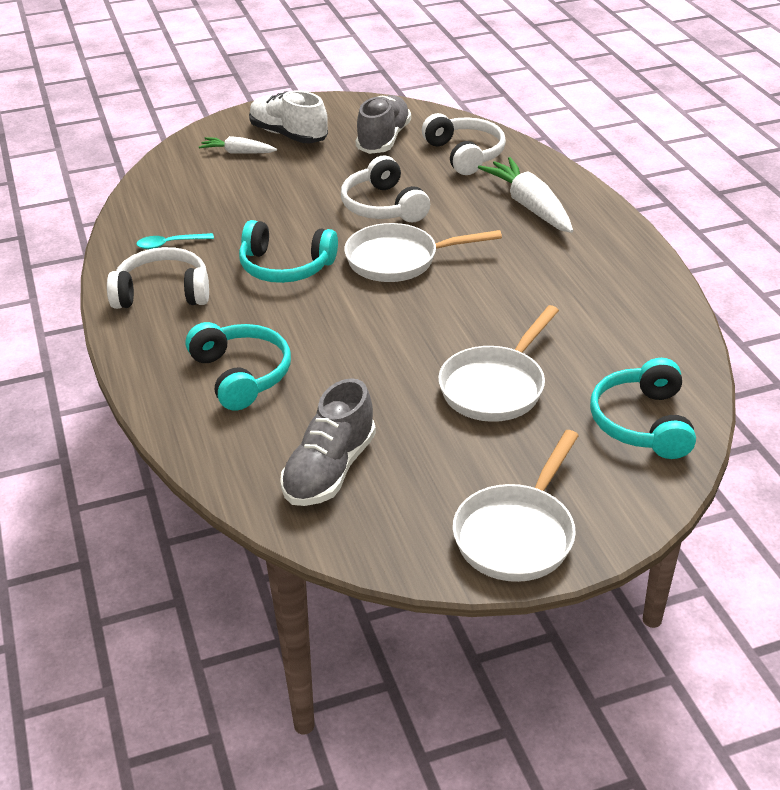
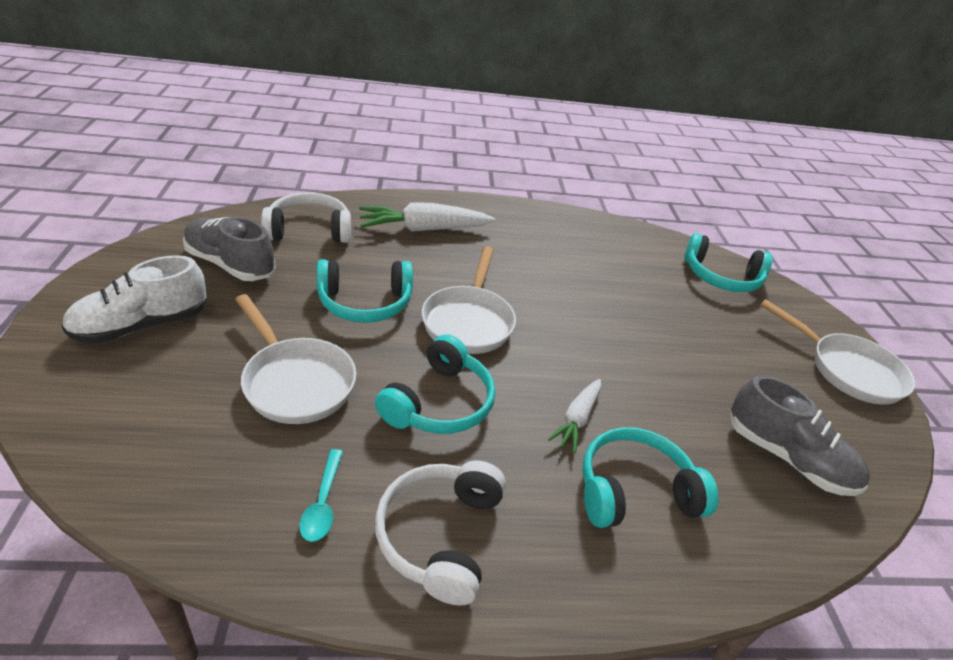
camera: 80 degrees left, 0 degrees up
(238, 152) = (138, 379): white carrot -> white carrot (577, 419)
(383, 206) = (365, 303): white headphones -> turquoise headphones
(496, 386) = (674, 326): white pan -> white pan (295, 381)

